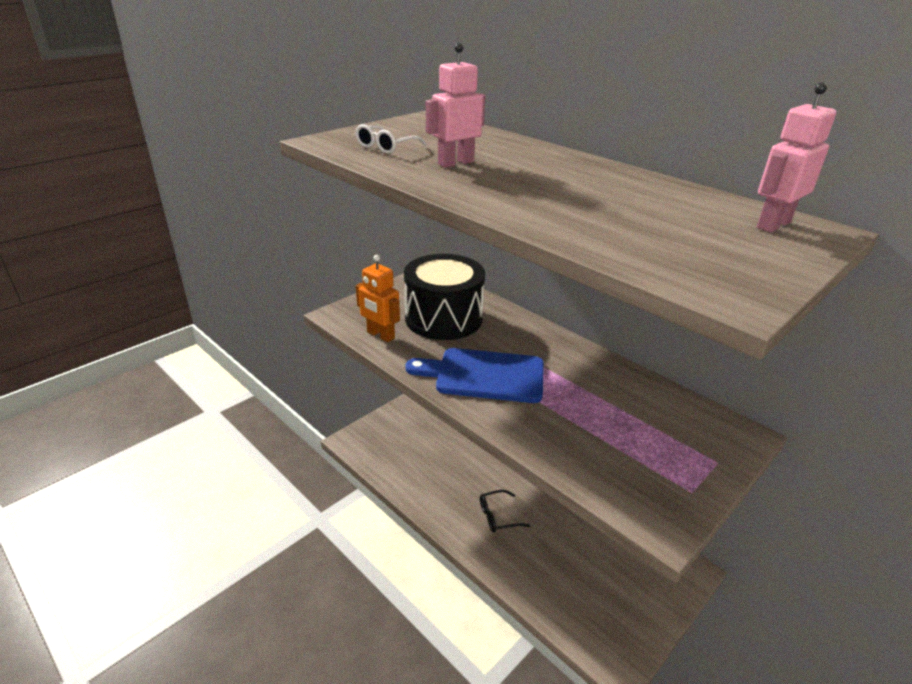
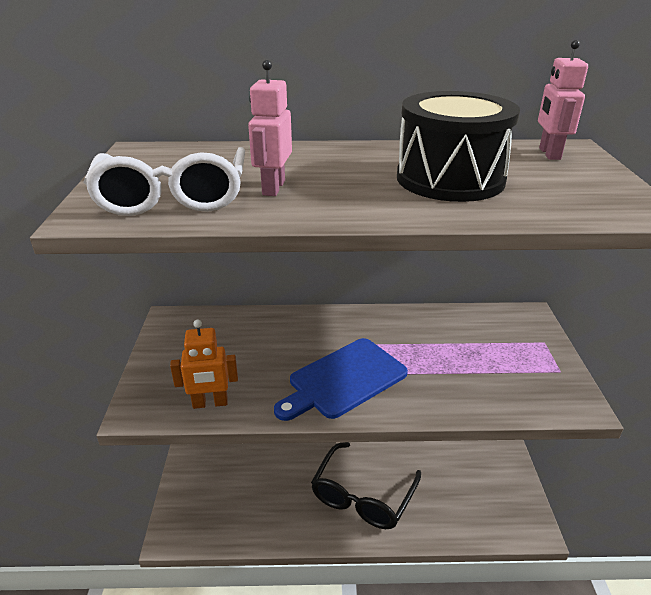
camera: 45 degrees left, 0 degrees up
(386, 147) = (173, 197): white glasses -> white glasses, size x2.10
(443, 318) = (242, 351): black drum -> black drum (450, 179)
(498, 516) = (362, 496): black glasses -> black glasses, size x2.10

